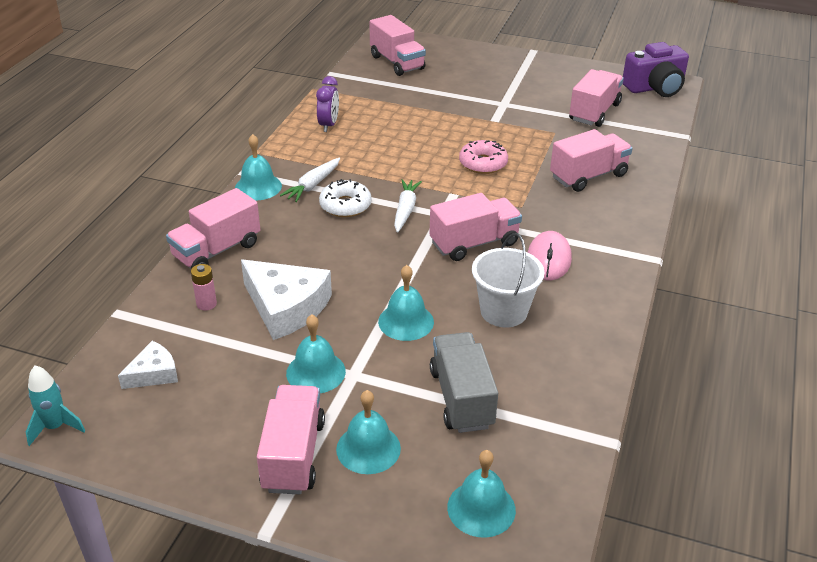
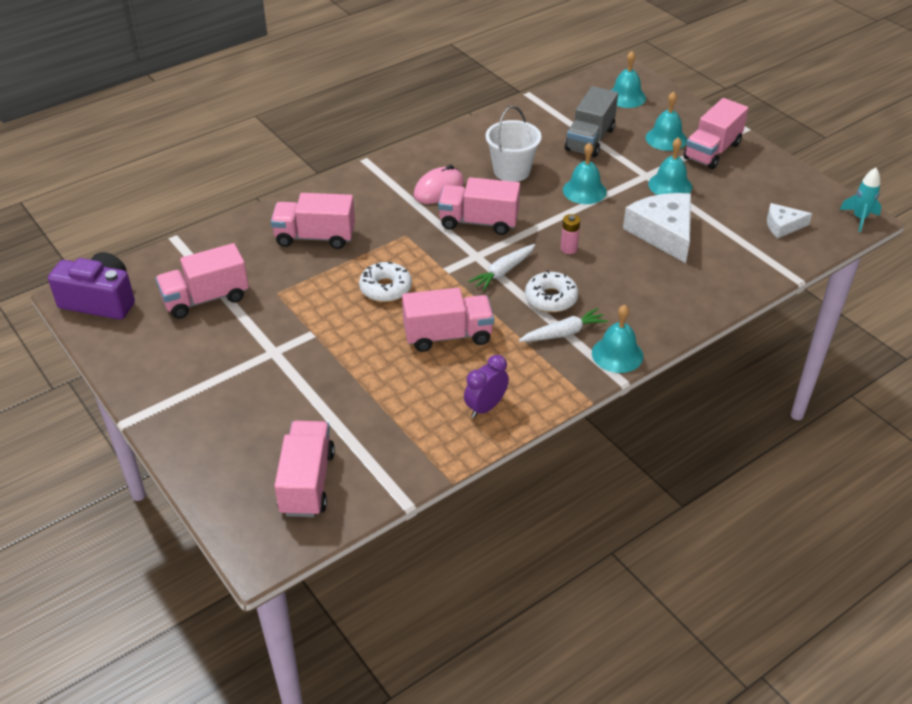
camera: 145 degrees left, 5 degrees up
(206, 304) = (723, 259): pink battery -> pink battery (568, 249)
(216, 250) = (693, 301): pink truck -> pink truck (448, 335)
(483, 163) = (385, 288): pink donut -> white donut

